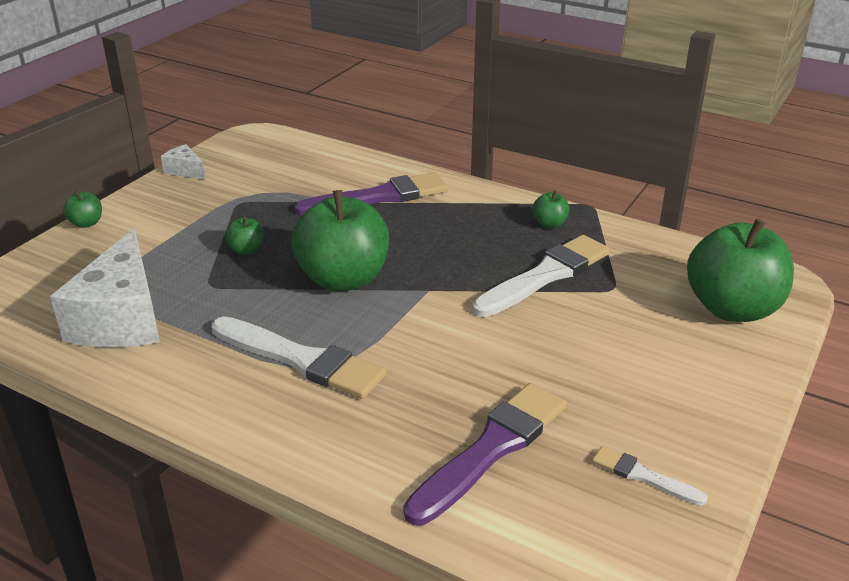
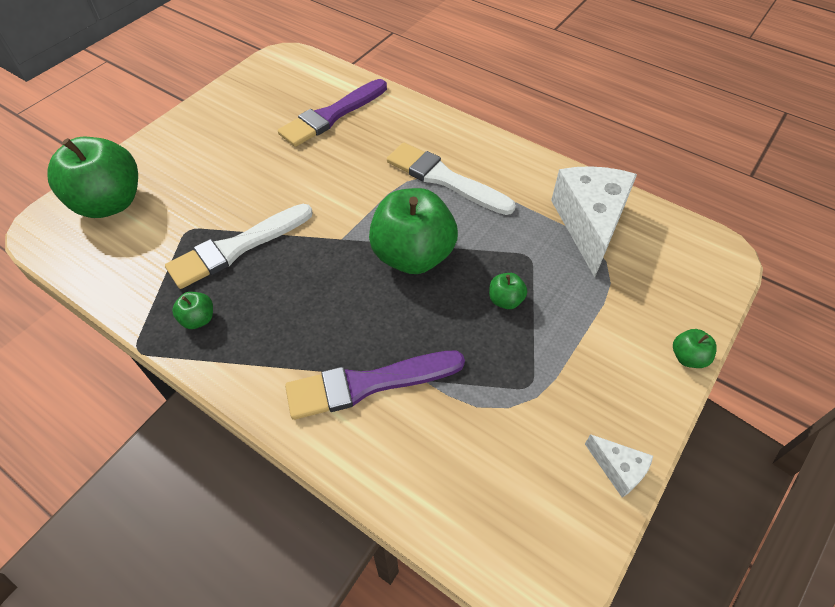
camera: 175 degrees left, 20 degrees up
(643, 476) = (255, 98): white brush -> none

